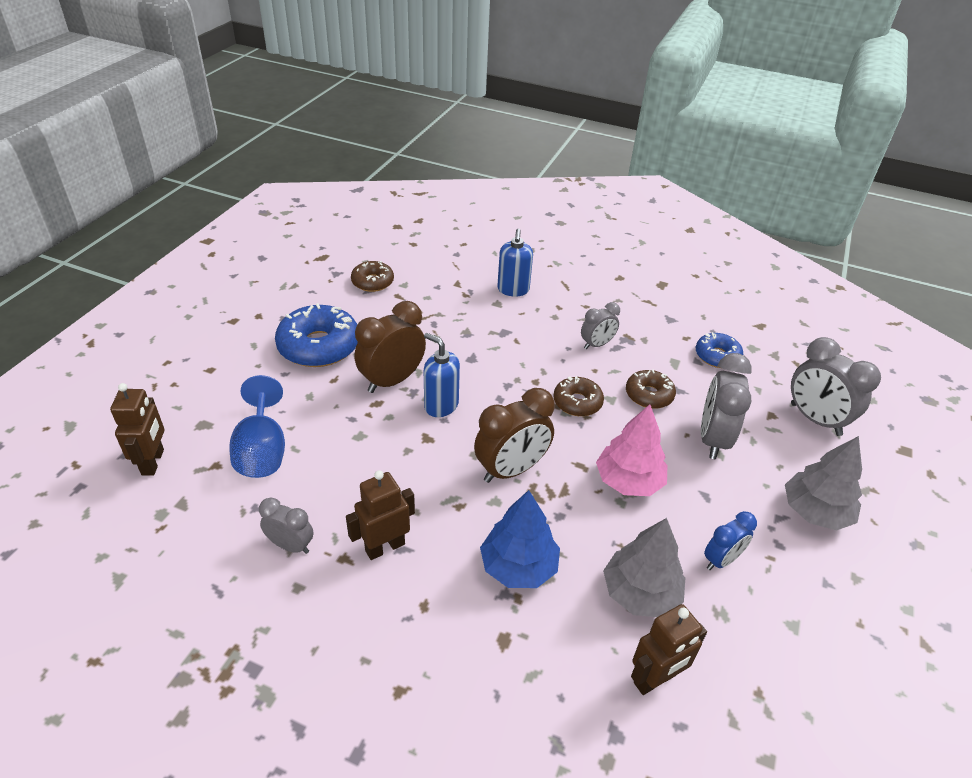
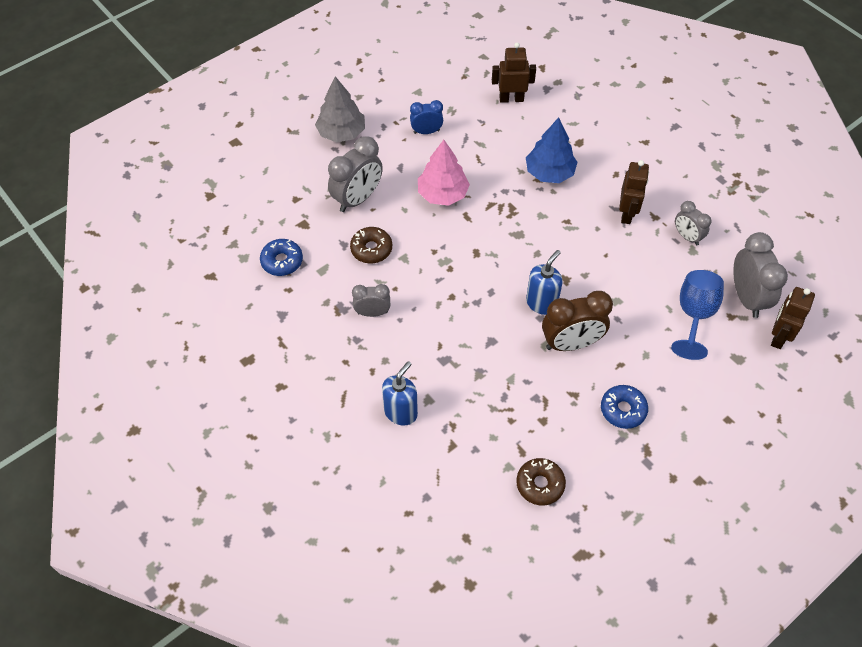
camera: 150 degrees left, 15 degrees up
(319, 346) = (623, 410): blue donut -> blue donut, size x0.58
(385, 547) = (627, 213): brown robot -> brown robot turned 75 degrees counterclockwise
(441, 405) = (541, 303): blue soap dispenser -> blue soap dispenser turned 120 degrees counterclockwise
(511, 470) = (517, 231): brown clock -> none
(577, 402) = (432, 264): brown donut -> none
(640, 593) = (488, 134): grey tree -> none
(815, 419) = (268, 184): grey clock -> grey clock (747, 297)

